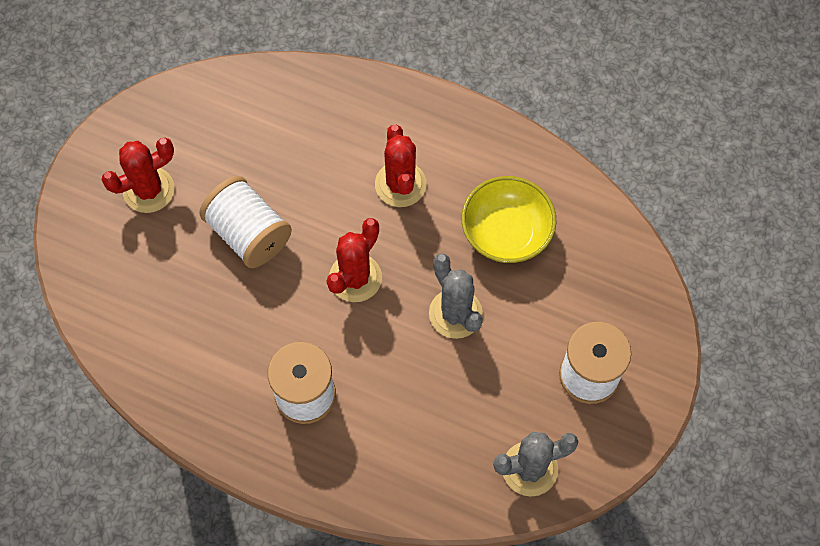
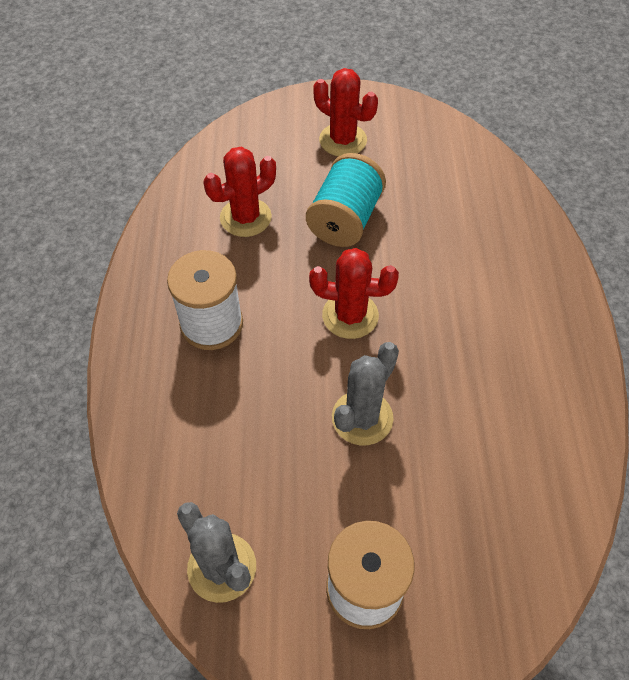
camera: 65 degrees right, 10 degrees down
(248, 233) = (345, 219): white spool -> turquoise spool
(400, 184) = (470, 313): red cactus -> red cactus (245, 217)
(506, 233) = (481, 429): yellow bowl -> none

